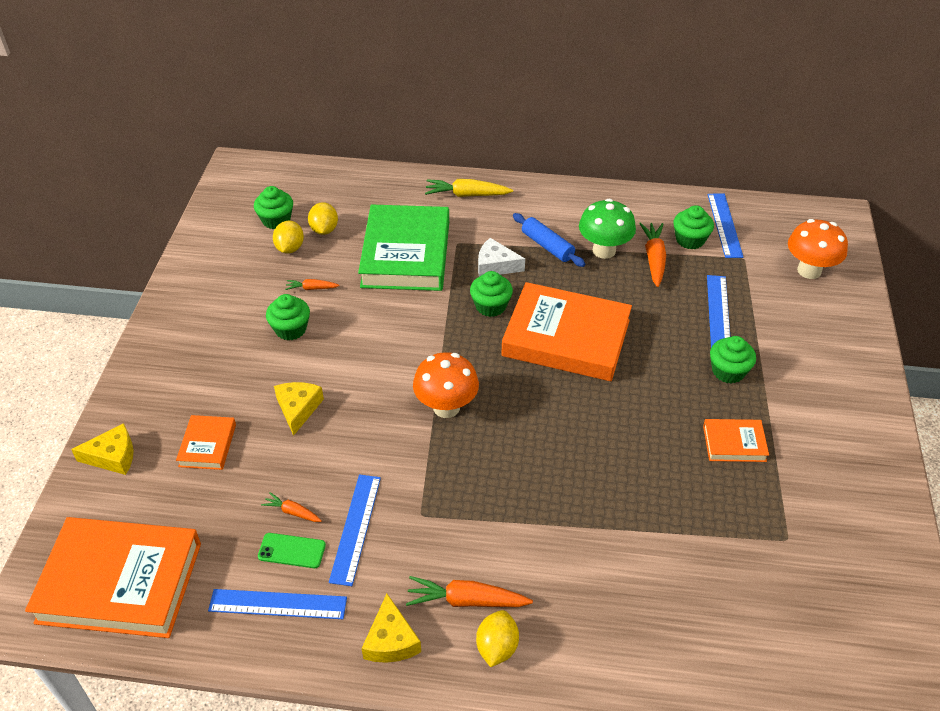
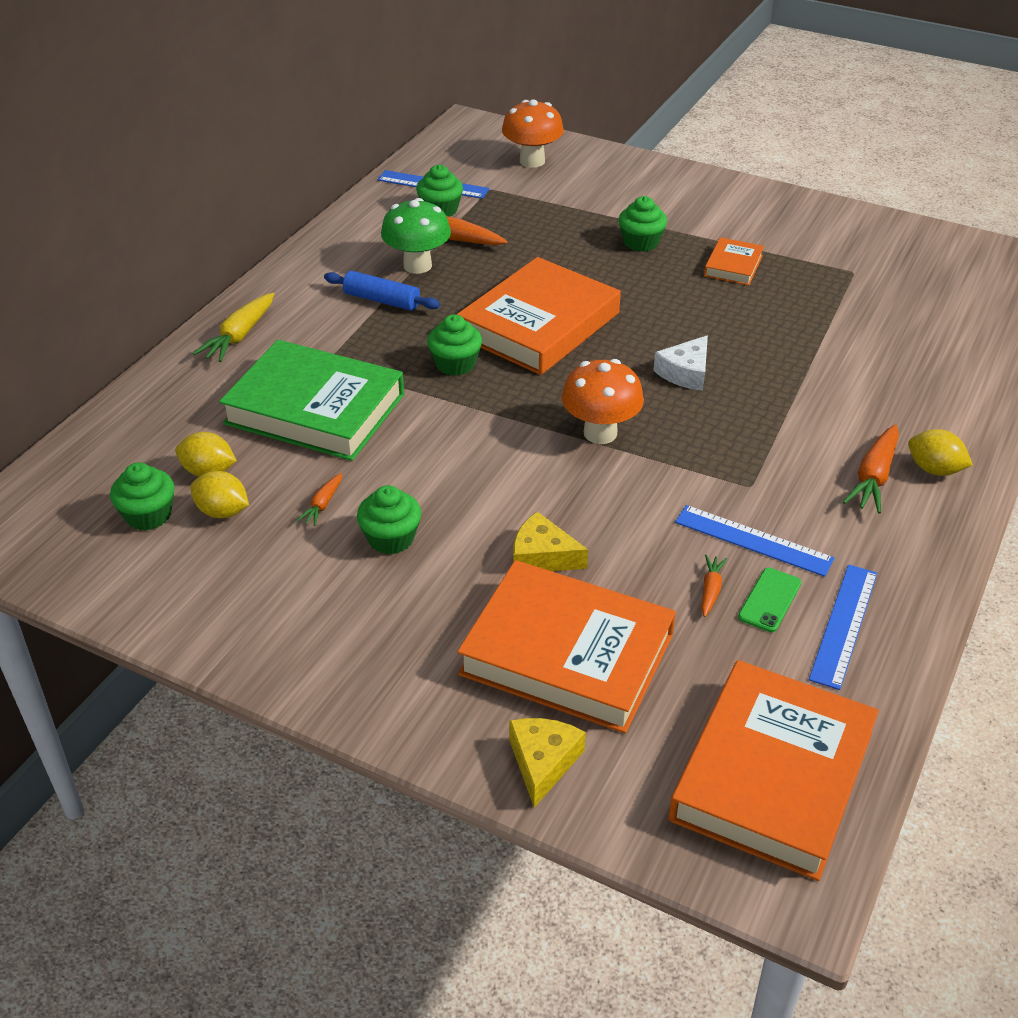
camera: 70 degrees left, 5 degrees down
(207, 445) = (567, 654): orange book -> orange book, size x2.14
(292, 512) = (710, 590): orange carrot -> orange carrot turned 150 degrees clockwise
(391, 640) = (911, 542): yellow cheese -> none
(495, 265) = (388, 344): white cheese -> white cheese (685, 372)
(547, 246) = (382, 300): blue rolling pin -> blue rolling pin turned 45 degrees clockwise
(718, 312) = (558, 225): blue ruler -> none

